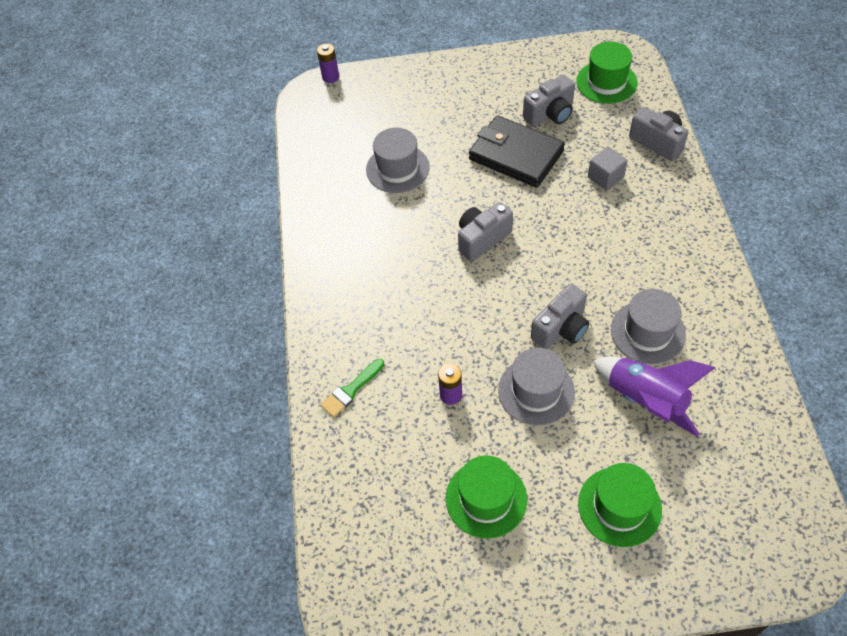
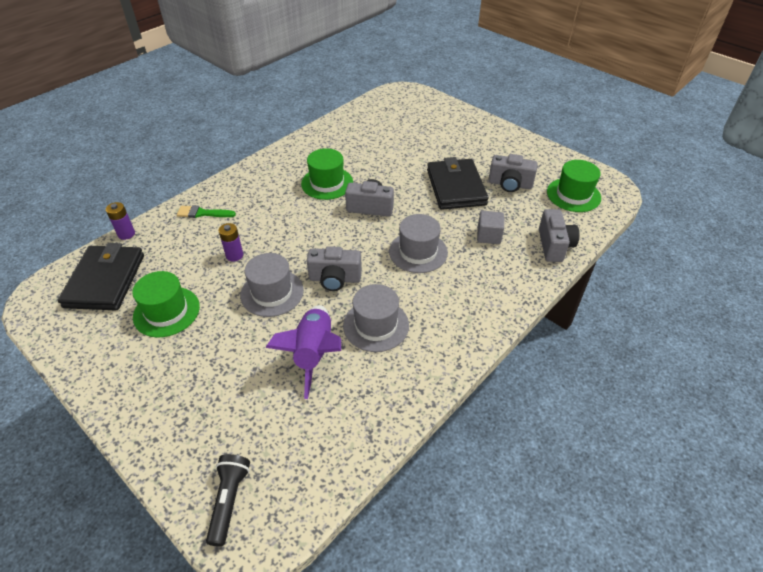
camera: 45 degrees right, 10 degrees down
(330, 77) = (422, 91): purple battery -> purple battery (126, 234)
(384, 538) = (105, 281): none -> black wallet
(397, 168) = (385, 148): grey hat -> grey hat (418, 252)
(619, 506) = (209, 385): green hat -> green hat (327, 183)
(764, 554) = (229, 501): none -> black flashlight

